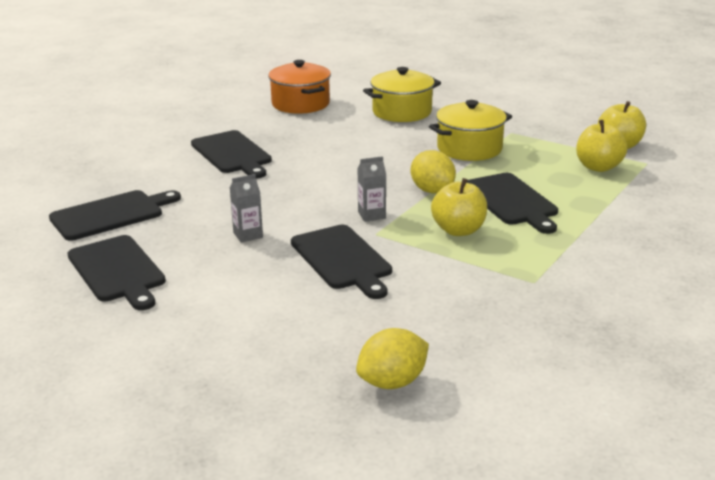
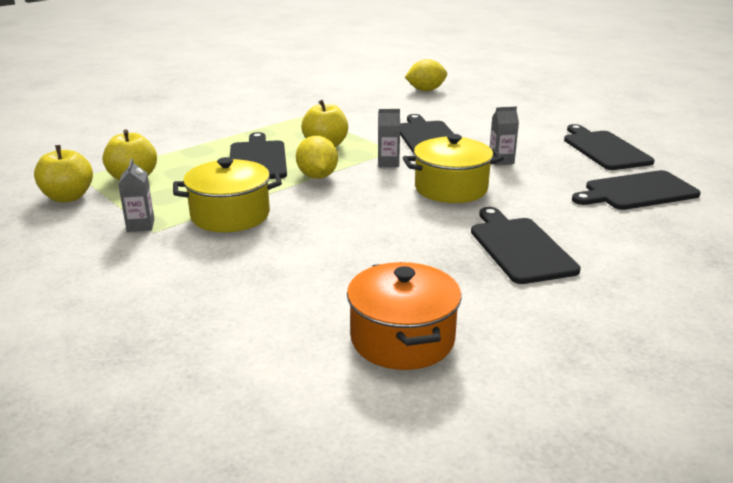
camera: 165 degrees left, 0 degrees up
(402, 112) = (253, 290): yellow pot -> yellow pot (451, 188)
(526, 134) = (140, 225): none -> grey carton

